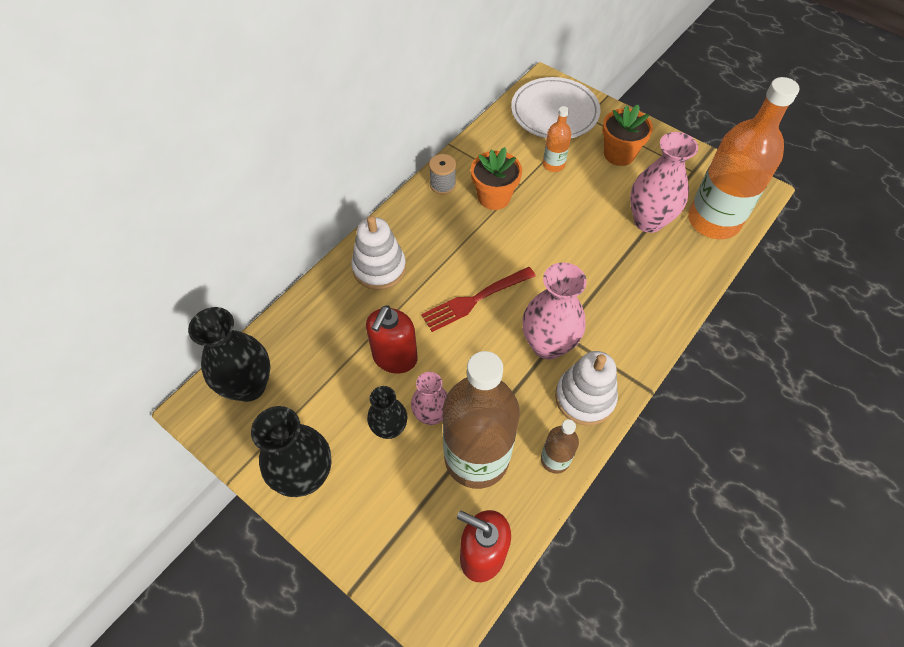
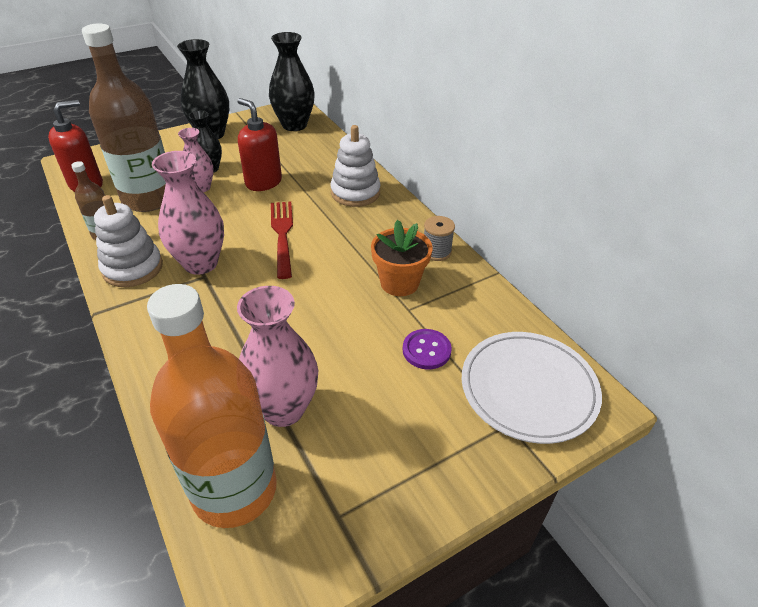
camera: 110 degrees right, 15 degrees down
(553, 165) = (426, 350): orange bottle -> purple button
(619, 154) = (415, 431): orange flower pot -> none

